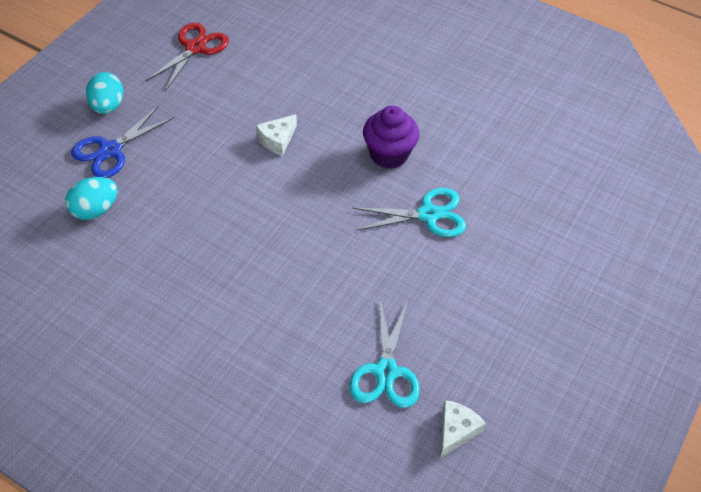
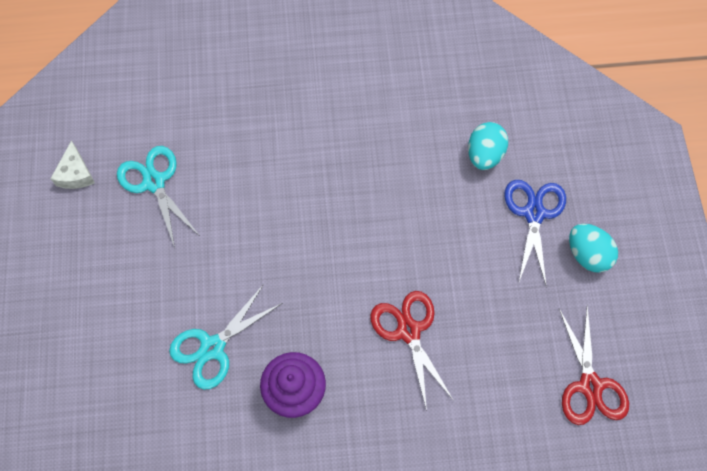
camera: 145 degrees right, 15 degrees up
(277, 140) = (408, 331): white cheese -> red scissors

